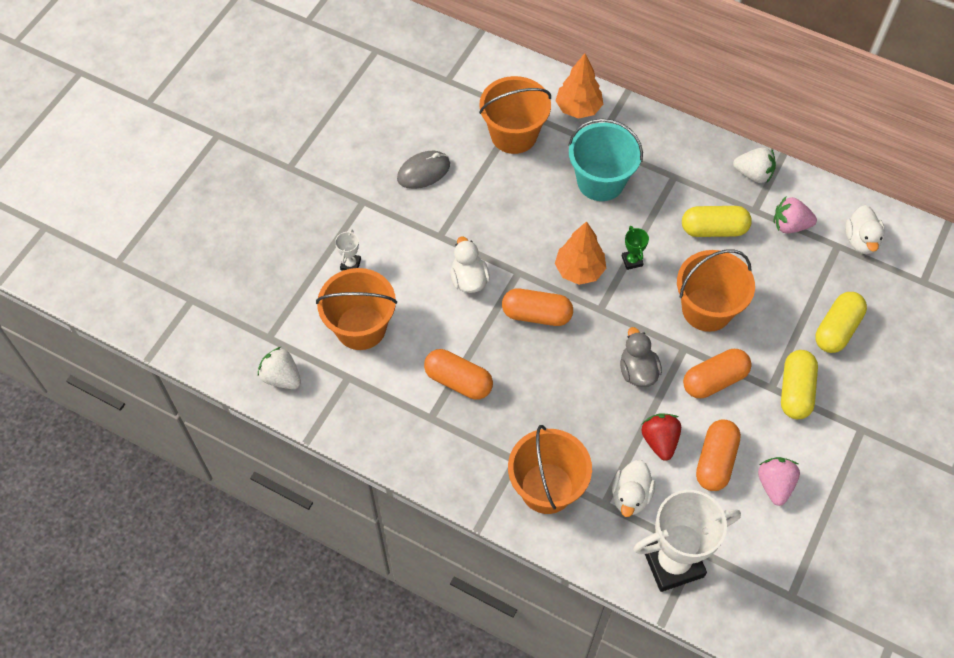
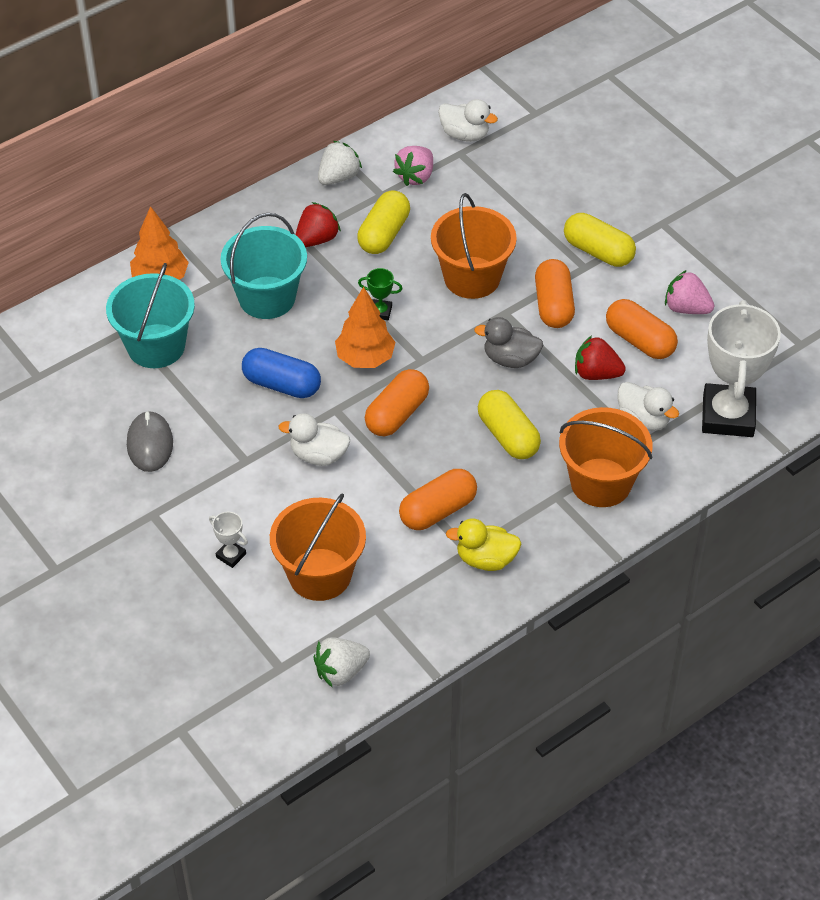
camera: 65 degrees left, 10 degrees down
(428, 433) = (485, 559): none -> yellow duck
(513, 135) = (156, 346): orange bucket -> turquoise bucket
(522, 227) = (282, 384): none -> blue capsule
(679, 187) = (317, 239): none -> red strawberry
(836, 329) = (550, 194): yellow capsule -> yellow capsule (508, 436)

